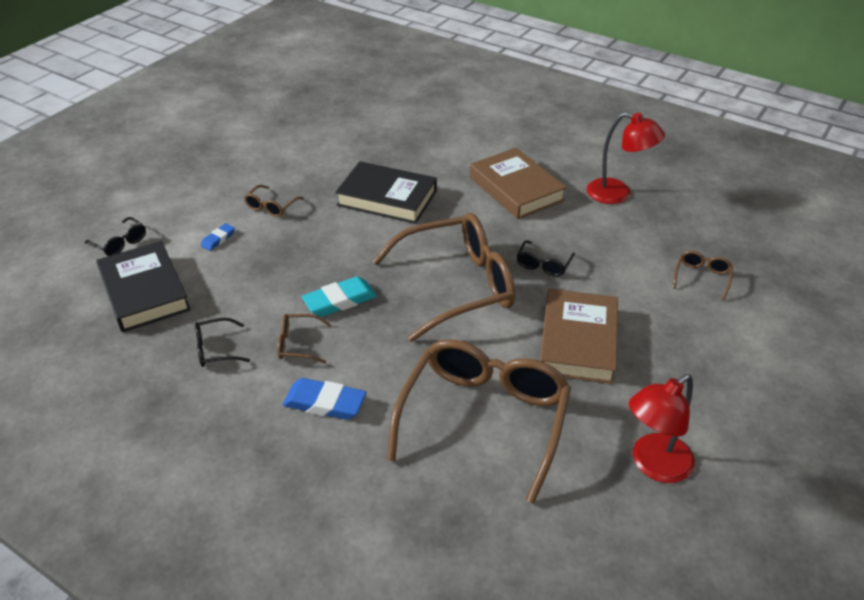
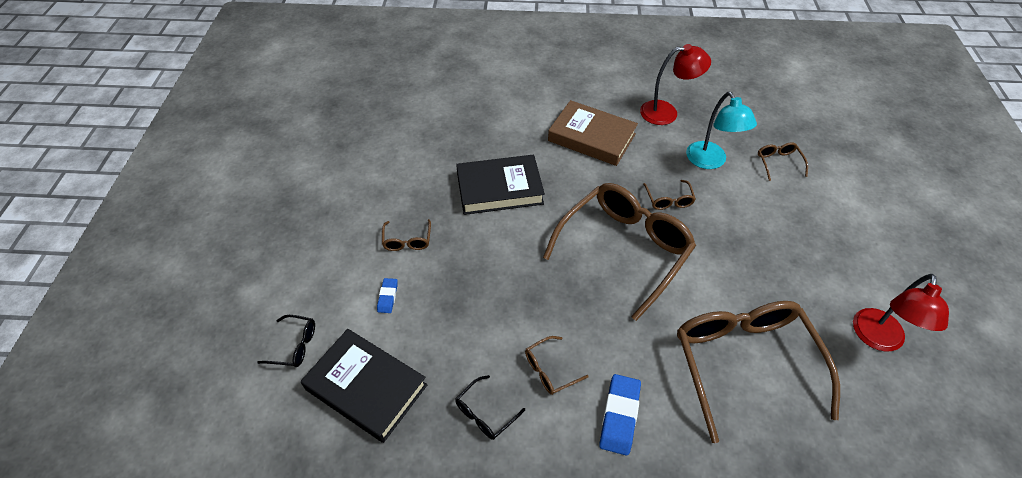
camera: 30 degrees left, 10 degrees up
(325, 403) = (619, 416): blue eraser -> blue eraser turned 60 degrees counterclockwise
(340, 301) = (547, 309): turquoise eraser -> none
(543, 264) = (668, 200): black glasses -> brown glasses
(578, 341) = (747, 258): brown book -> none
(623, 250) = (710, 161): none -> turquoise lamp

